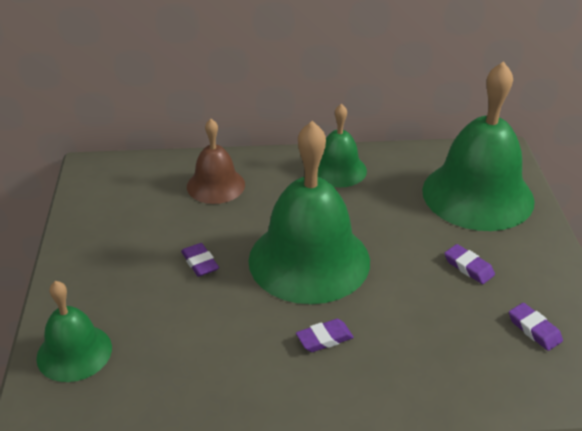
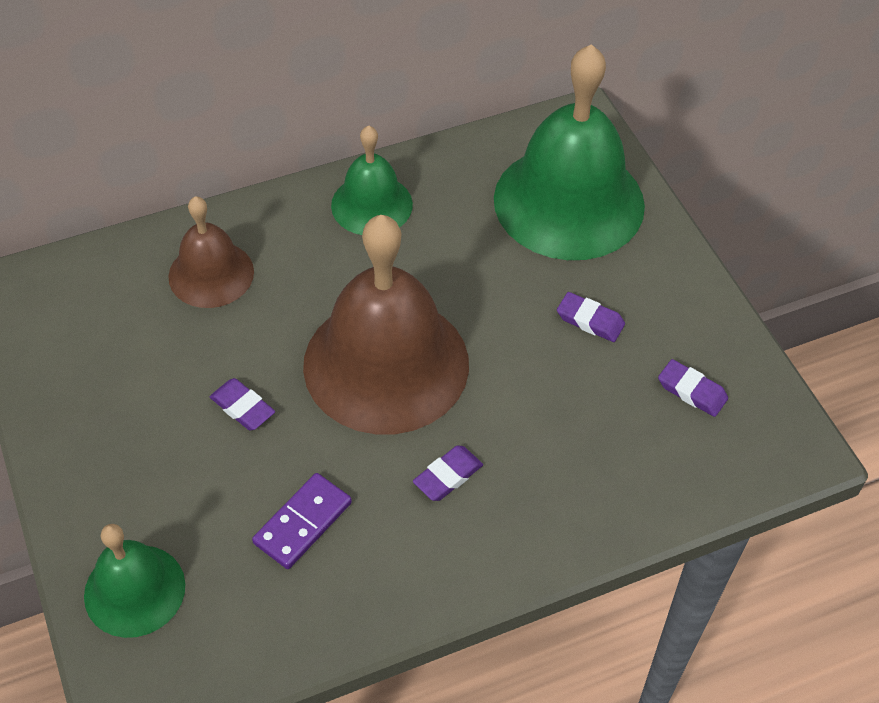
camera: 20 degrees left, 15 degrees up
(208, 341) = (303, 523): none -> purple domino
(309, 260) = (386, 364): green bell -> brown bell

